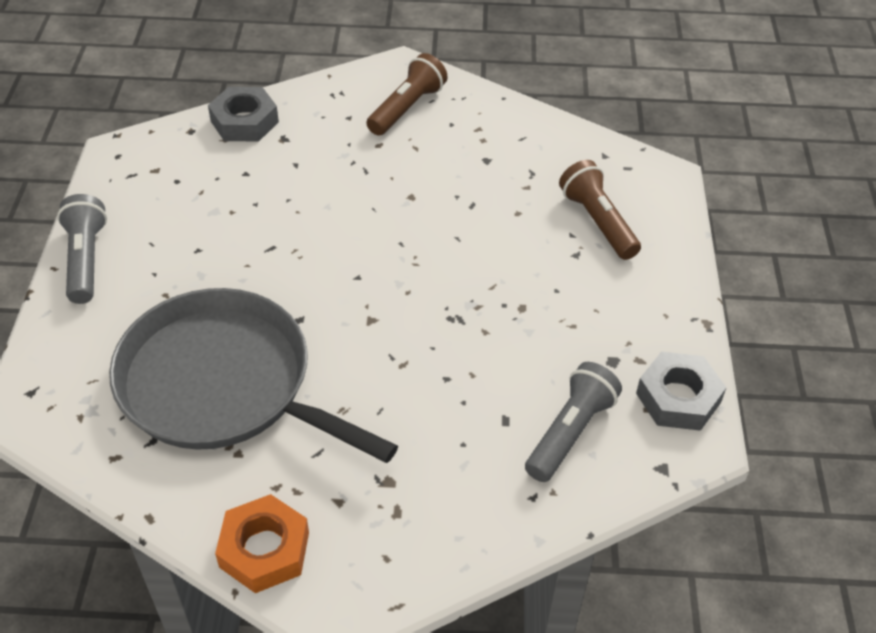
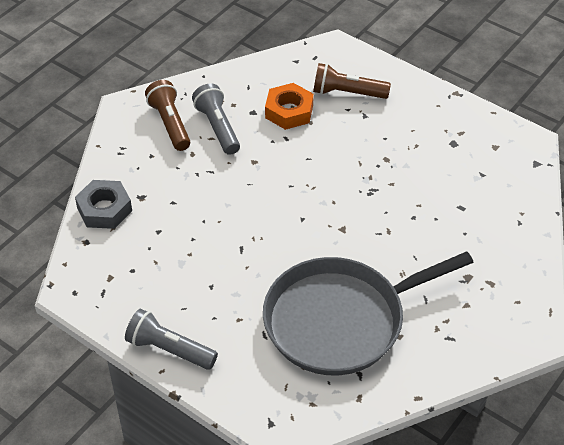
camera: 55 degrees left, 0 degrees up
(264, 549) = (477, 352): orange nut -> orange nut (289, 111)
(570, 432) = (488, 185): grey flashlight -> grey flashlight (218, 127)
(678, 398) = (497, 132): grey nut -> none

